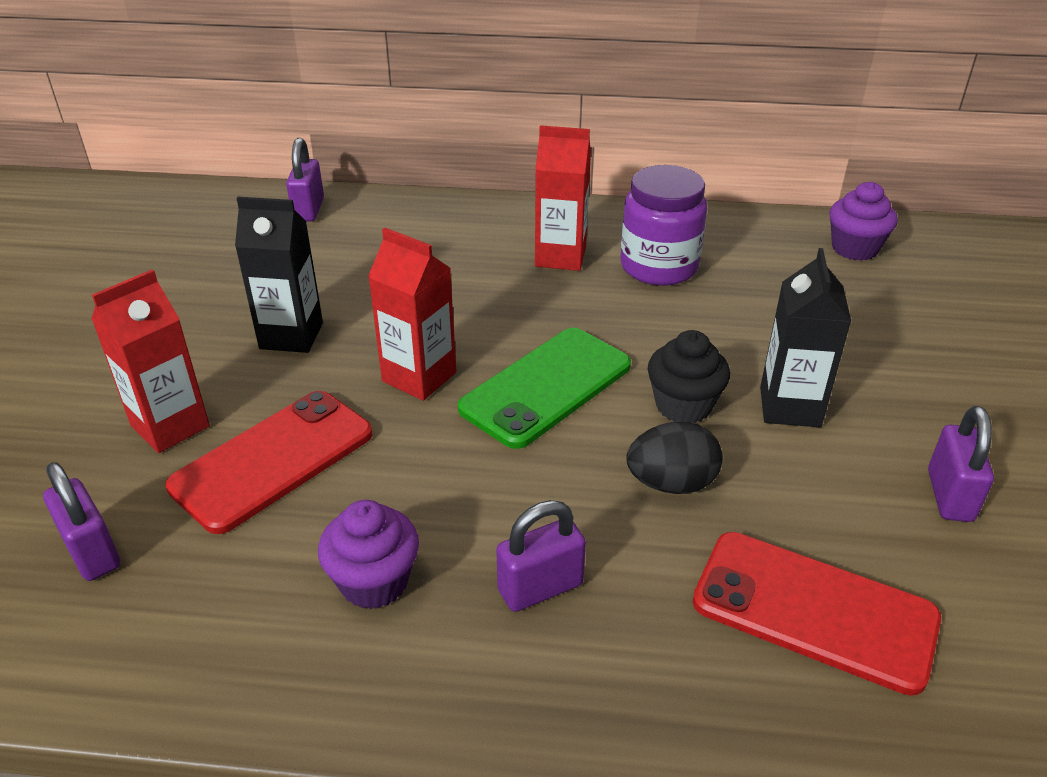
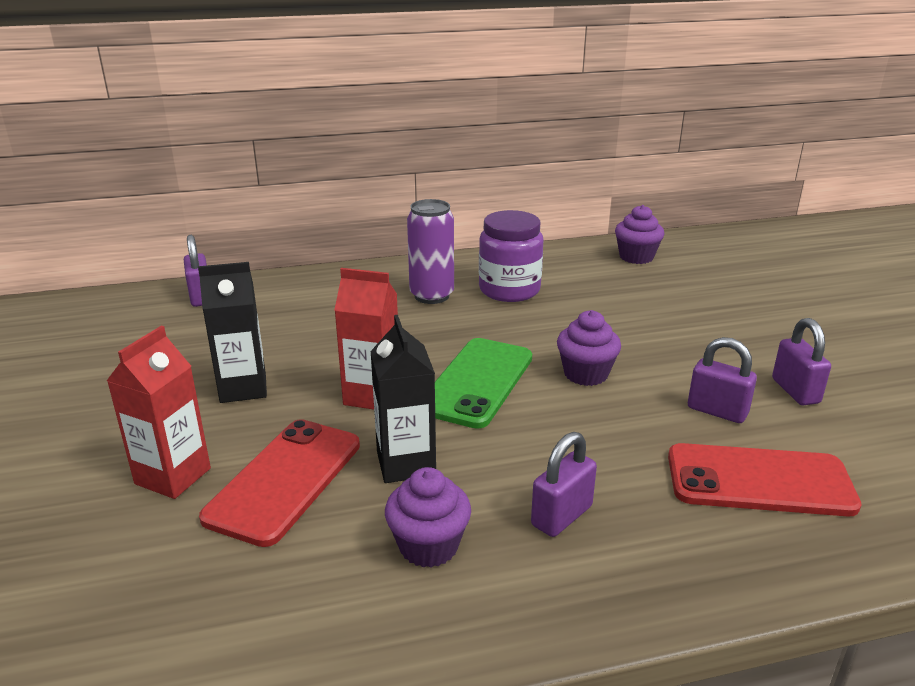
camera: 20 degrees left, 10 degrees down
(92, 552) = (157, 589): purple padlock -> purple padlock (717, 411)
(560, 257) = (431, 296): red carton -> purple can
(671, 483) = (610, 425): black egg -> none
(683, 405) = (585, 374): black cupcake -> purple cupcake
(790, 407) = (658, 360): black carton -> black carton (406, 463)

